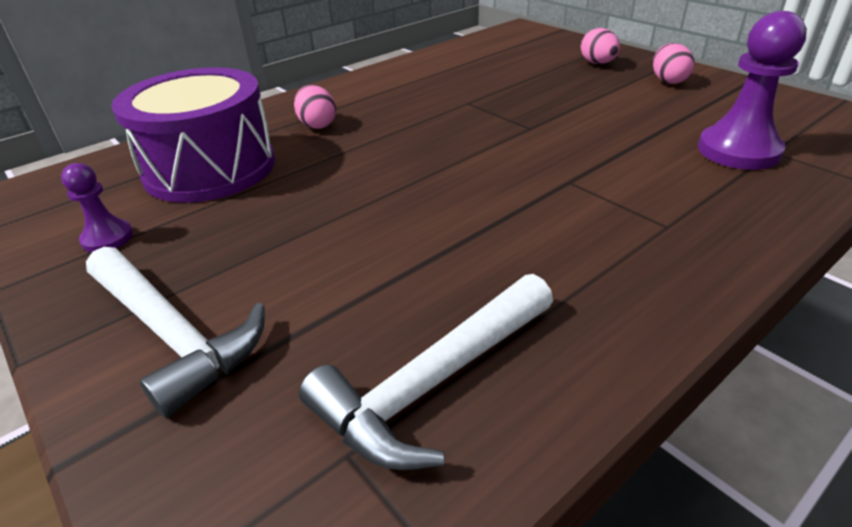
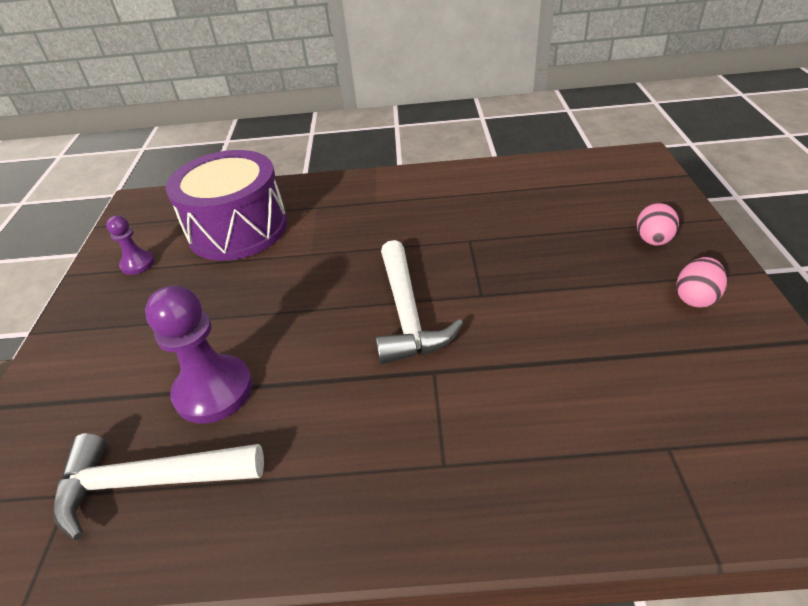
camera: 40 degrees right, 5 degrees up
(172, 334) = (92, 356): white hammer -> white hammer (407, 314)
(317, 125) = (338, 216): pink egg -> none
(738, 151) = (631, 426): purple pawn -> purple pawn (213, 391)

